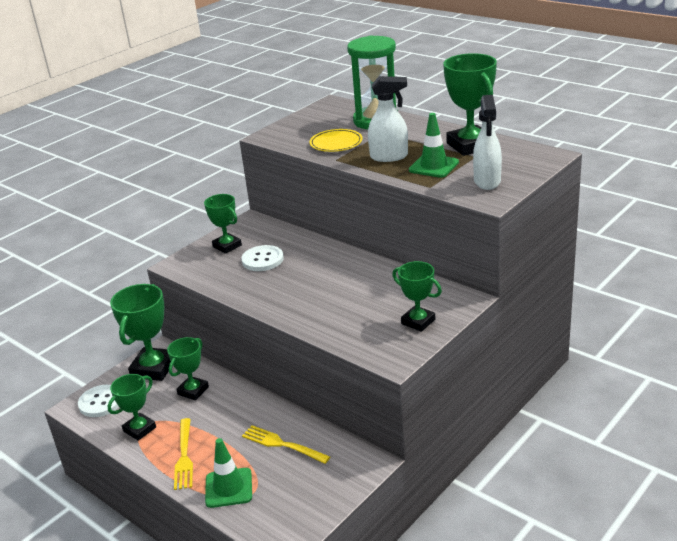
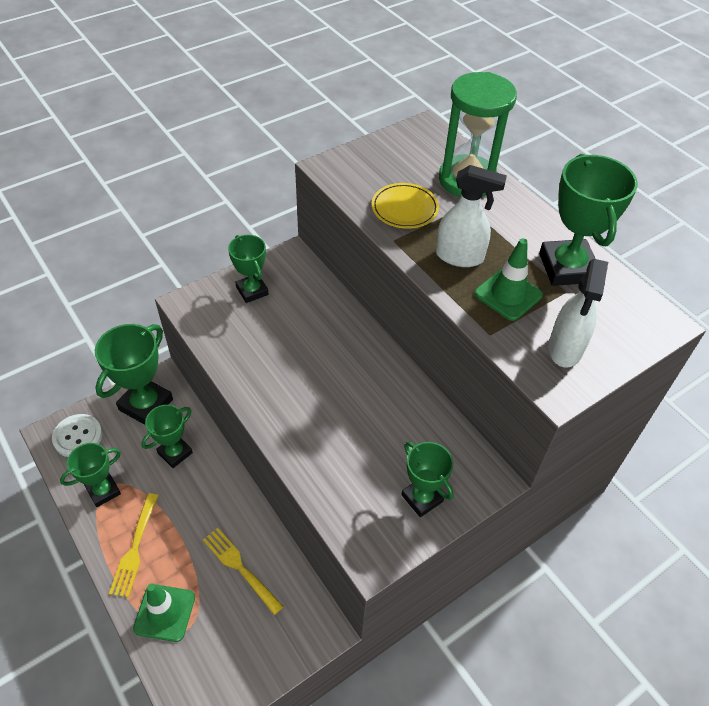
camera: 10 degrees right, 20 degrees up
(262, 260) = (283, 327): white button -> none

